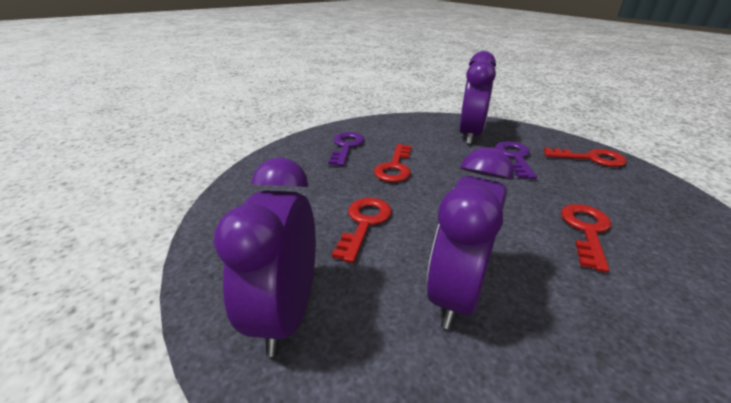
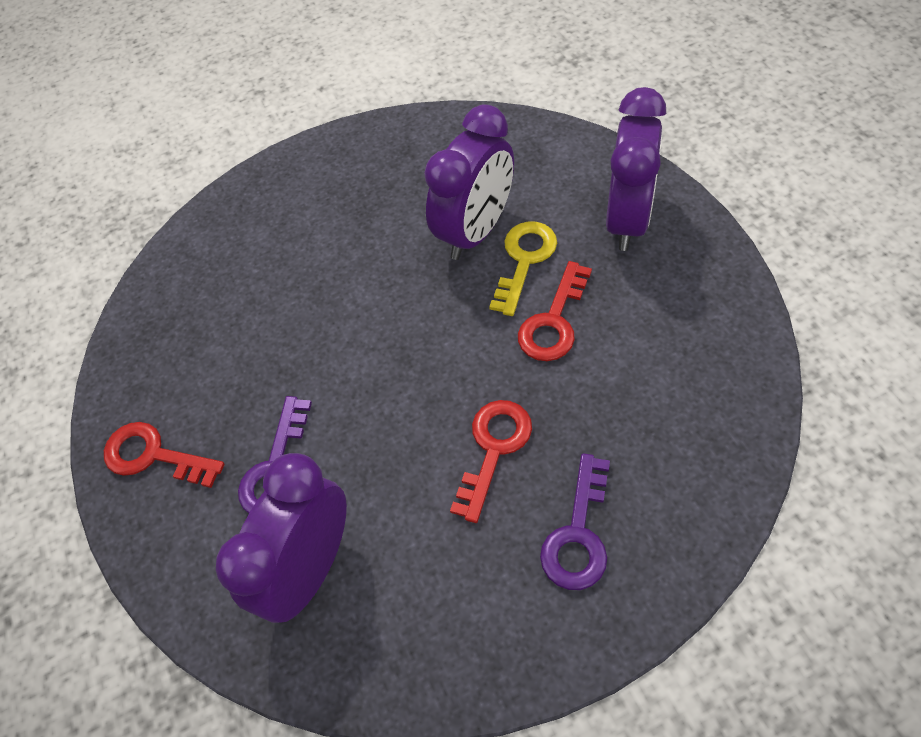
camera: 165 degrees left, 25 degrees up
(397, 266) = (524, 260): none -> yellow key
(586, 231) = (300, 299): red key -> none

